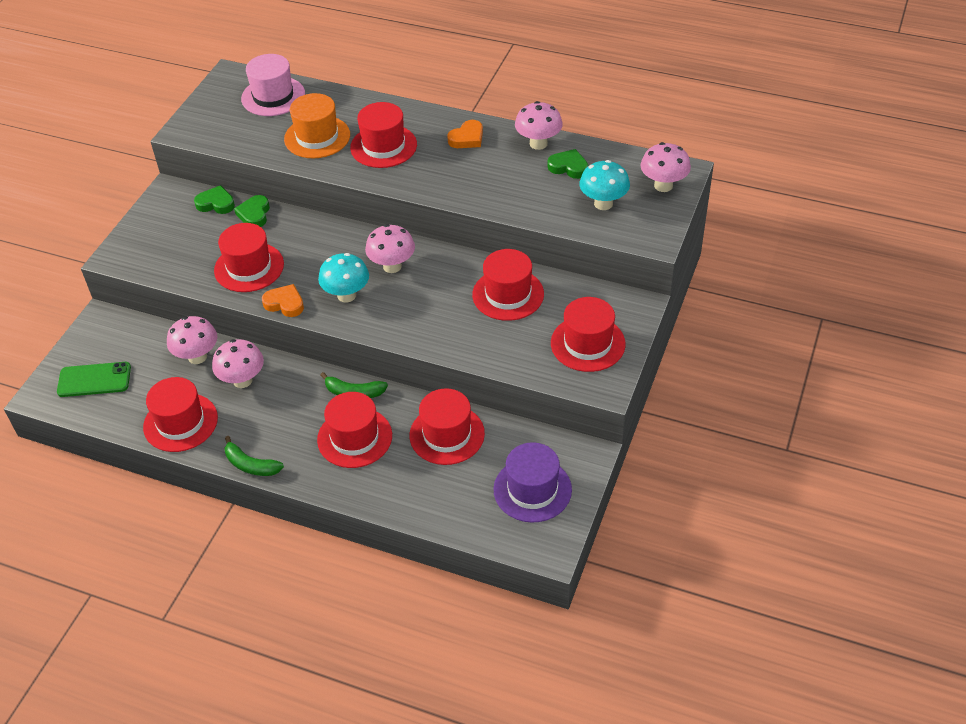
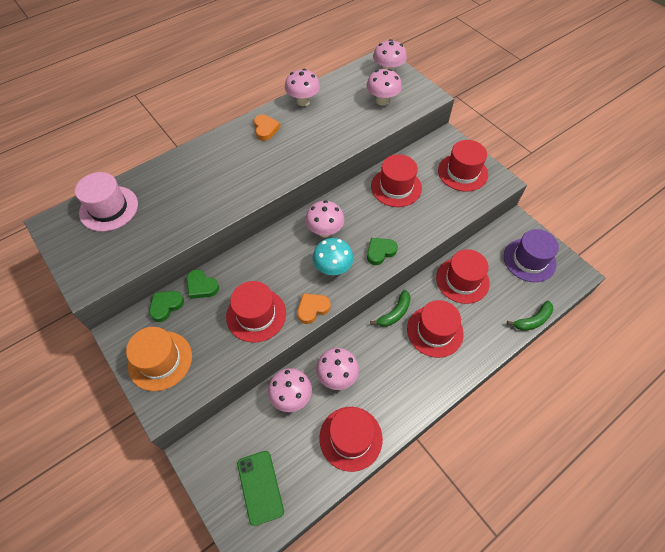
camera: 60 degrees left, 10 degrees up
(94, 380) = (260, 487): green phone -> green phone turned 45 degrees counterclockwise
(251, 465) = (422, 407): green banana -> green banana (532, 320)
(317, 137) = (184, 203): orange hat -> orange hat (160, 360)
(383, 146) = (231, 172): red hat -> none
(568, 167) = (337, 99): green heart -> green heart (380, 252)
(603, 203) = (382, 101): turquoise mushroom -> pink mushroom

